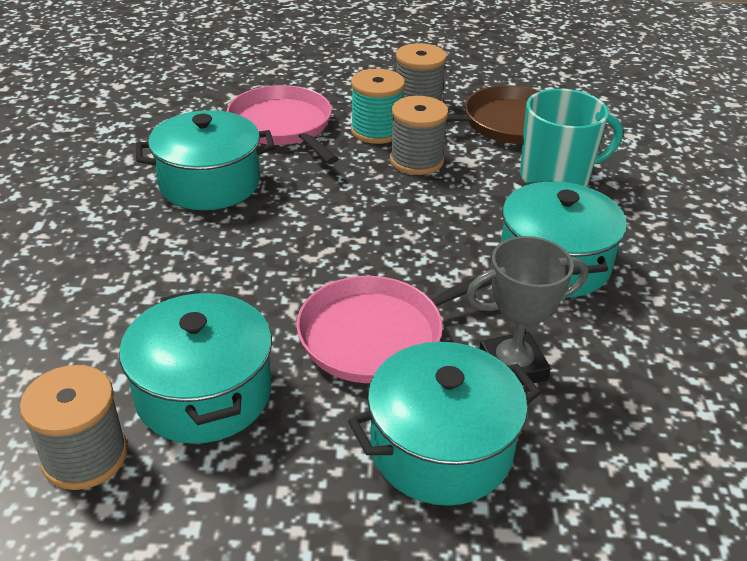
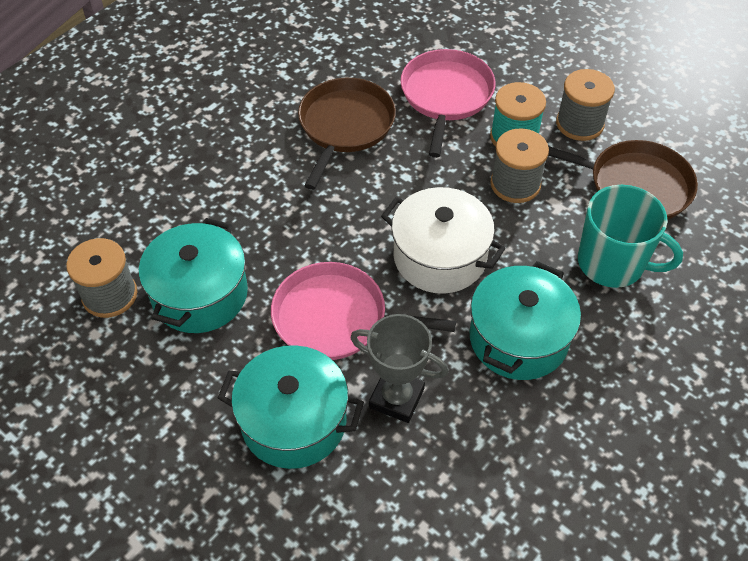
camera: 40 degrees right, 15 degrees up
(210, 183) = (345, 126): turquoise pot -> brown pan
(416, 239) = (440, 257): none -> white pot

